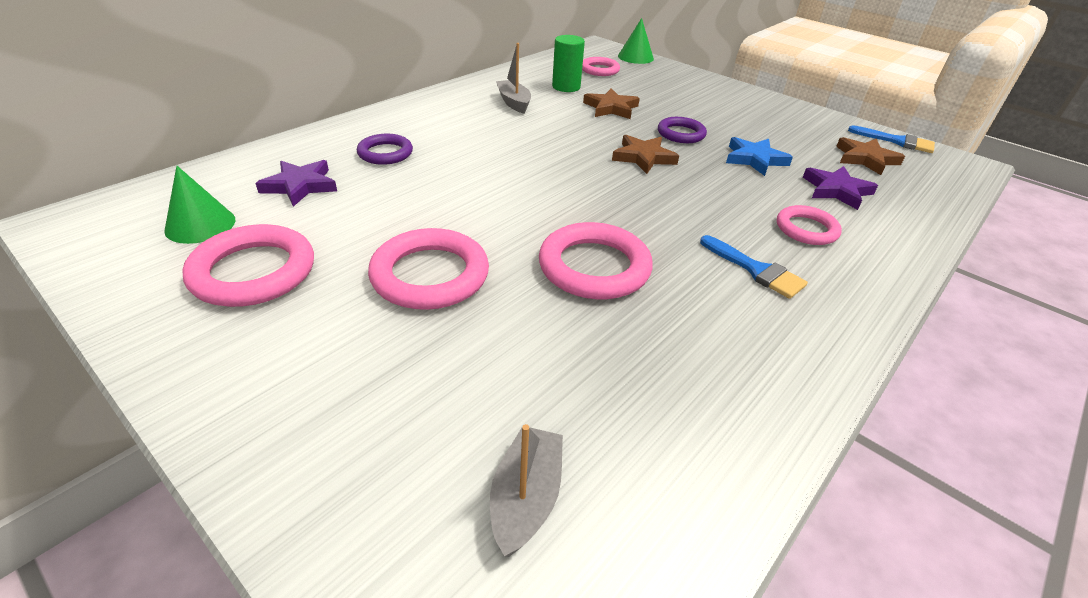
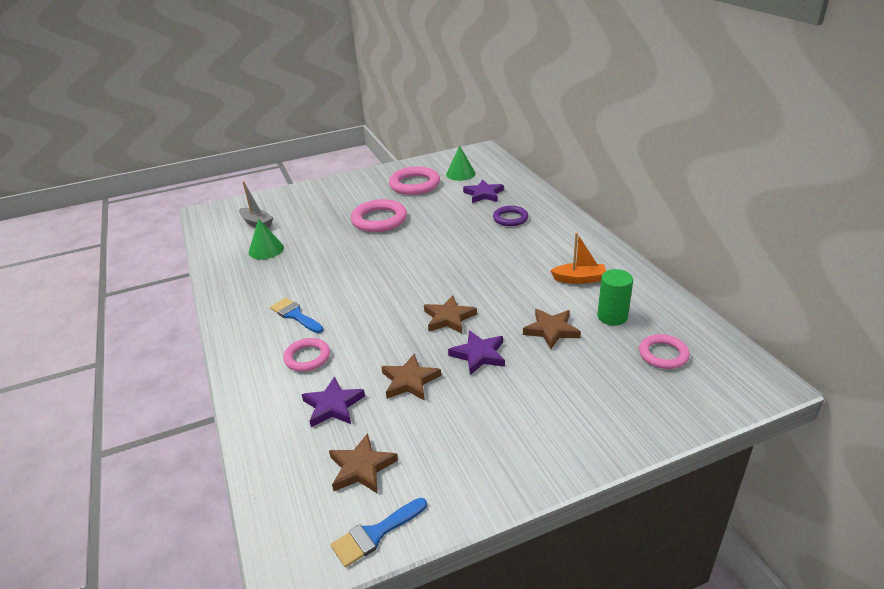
camera: 120 degrees right, 5 degrees down
(514, 103) = (579, 279): grey boat -> orange boat
(594, 267) = (346, 262): pink ring -> none
(635, 57) = (713, 402): green cone -> green cone (266, 250)
(681, 134) = (479, 355): purple ring -> purple star
(755, 159) = (410, 381): blue star -> brown star
(756, 270) = (295, 315): blue brush -> blue brush turned 60 degrees clockwise

